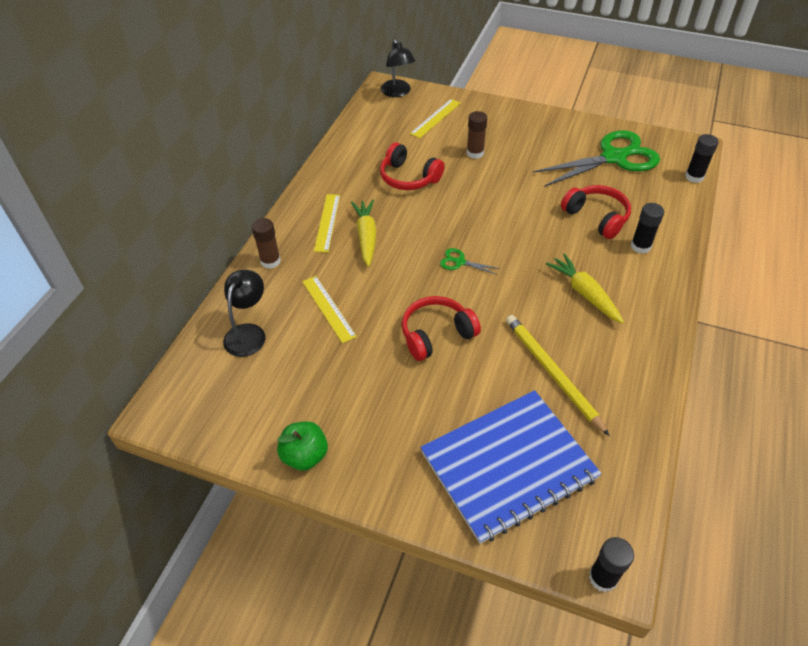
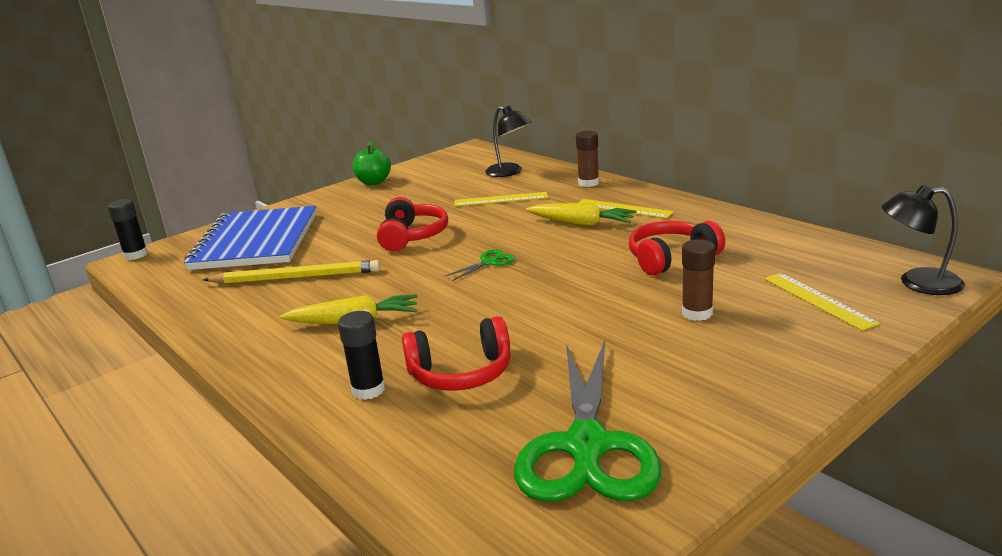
camera: 120 degrees right, 25 degrees down
(694, 177) = (447, 530): black glue stick -> none

